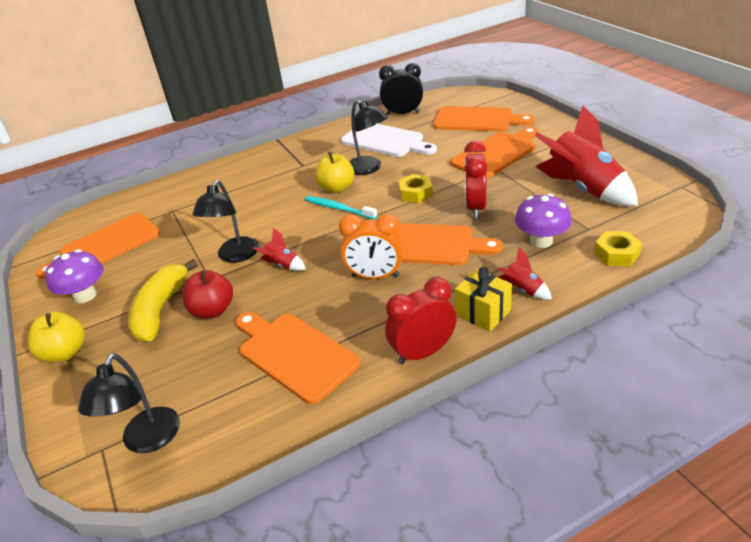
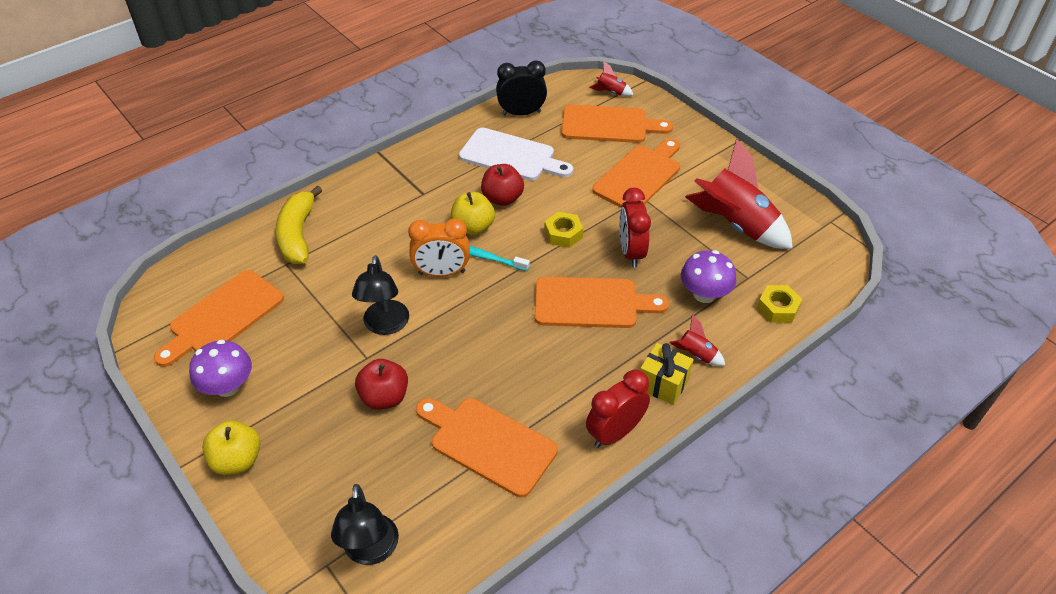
camera: 15 degrees left, 10 degrees up
(160, 310) = (325, 400): yellow banana -> yellow banana (298, 235)
(282, 265) = (443, 335): red rocket -> red rocket (611, 92)
(369, 169) = (502, 198): black lamp -> red apple
(375, 276) = (546, 345): orange clock -> orange clock (442, 273)

